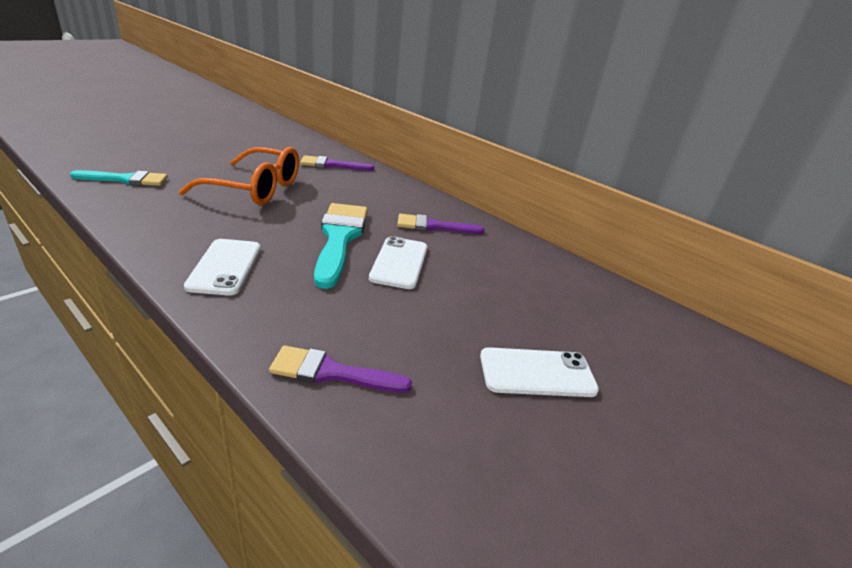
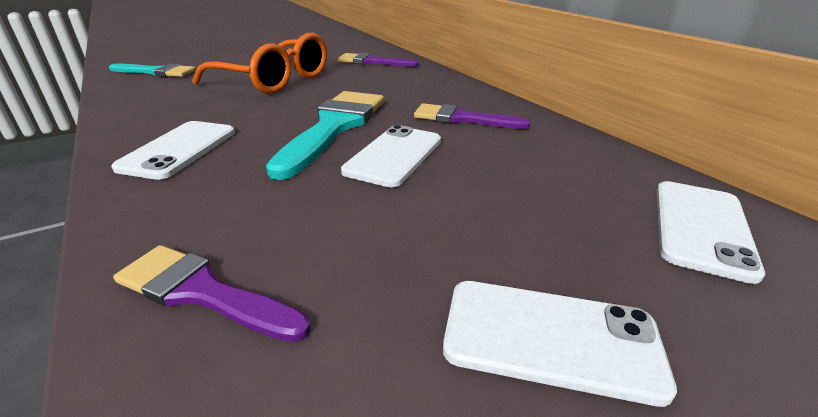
camera: 20 degrees right, 0 degrees up
(600, 302) = (701, 228): none -> white phone

